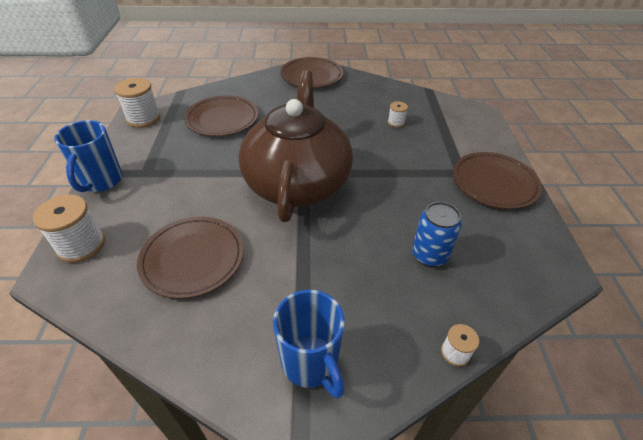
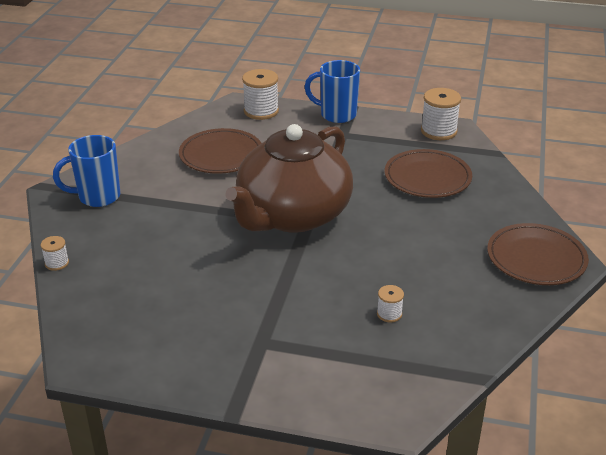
camera: 105 degrees right, 10 degrees down
(297, 183) = (292, 215): brown teapot -> brown teapot turned 105 degrees clockwise
(429, 255) = (153, 277): blue can -> none
(494, 183) = (228, 364): brown plate -> none

